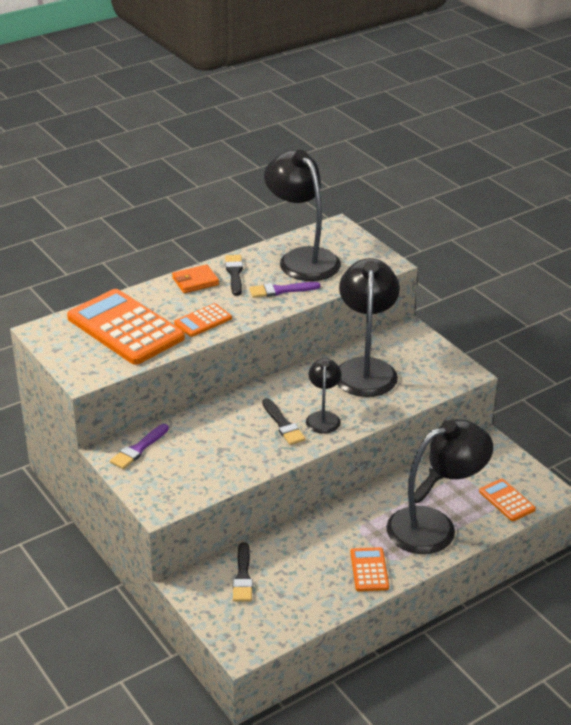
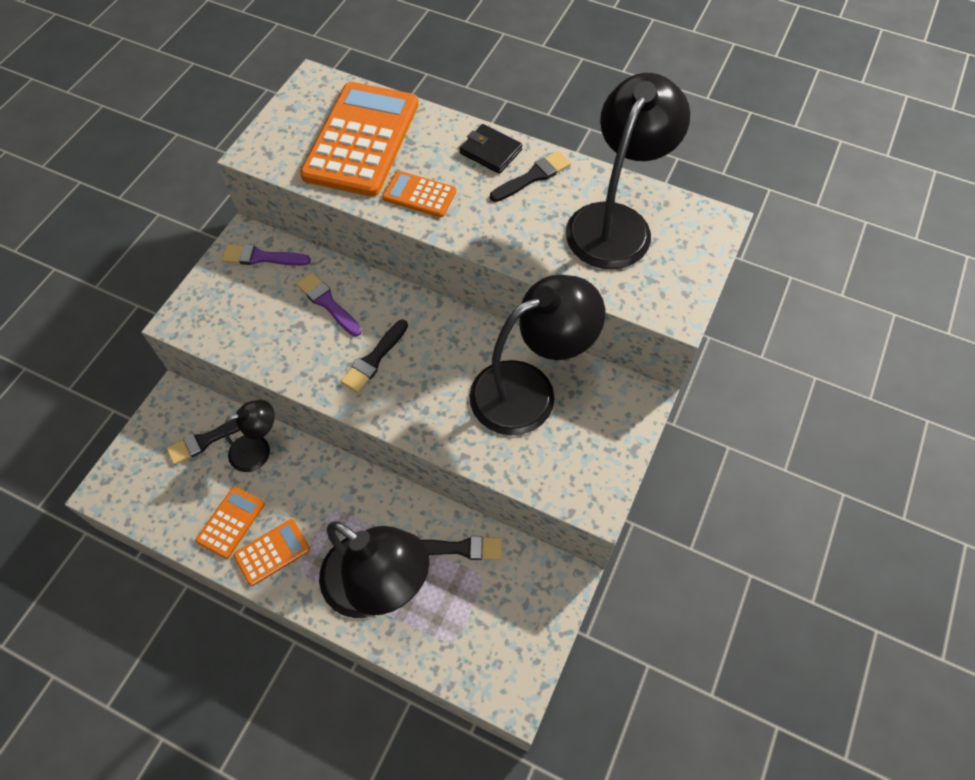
camera: 60 degrees right, 25 degrees up
(195, 281) = (490, 151): orange wallet -> black wallet
(280, 290) = (531, 234): purple brush -> purple brush (327, 303)
(323, 417) = (410, 391): black lamp -> black lamp (258, 449)
(507, 500) = (468, 649): orange calculator -> orange calculator (231, 522)

